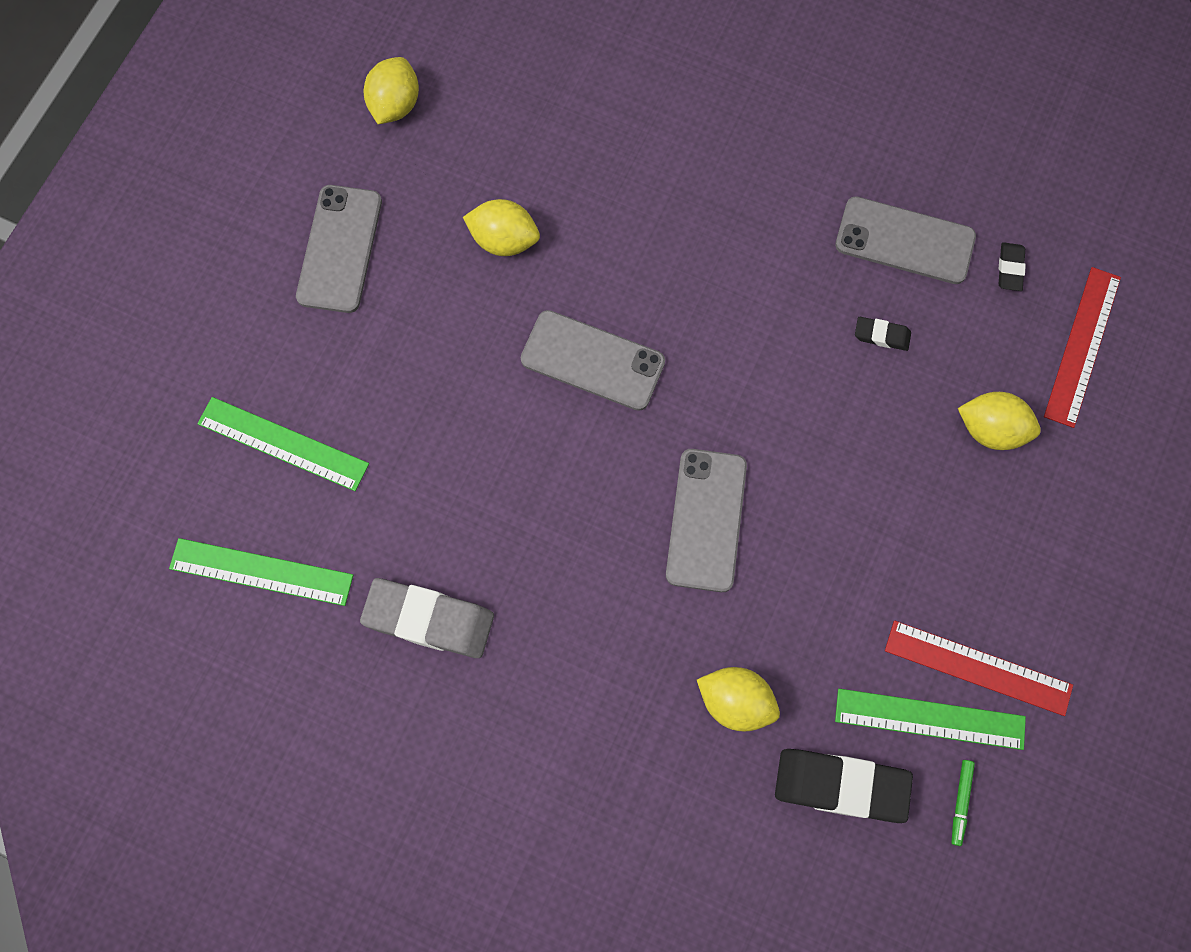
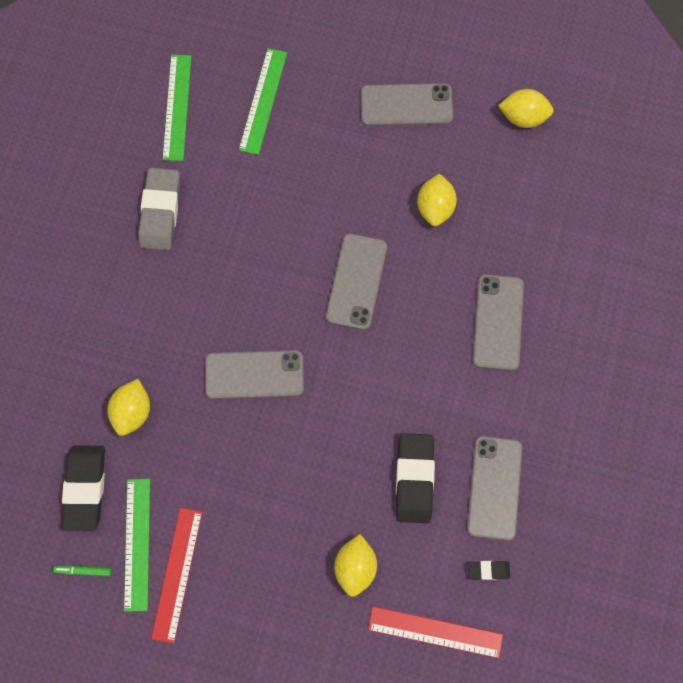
camera: 80 degrees right, 0 degrees up
(683, 194) = (498, 322): none -> grey phone
(881, 335) = (414, 479): black eraser -> black eraser, size x2.07

